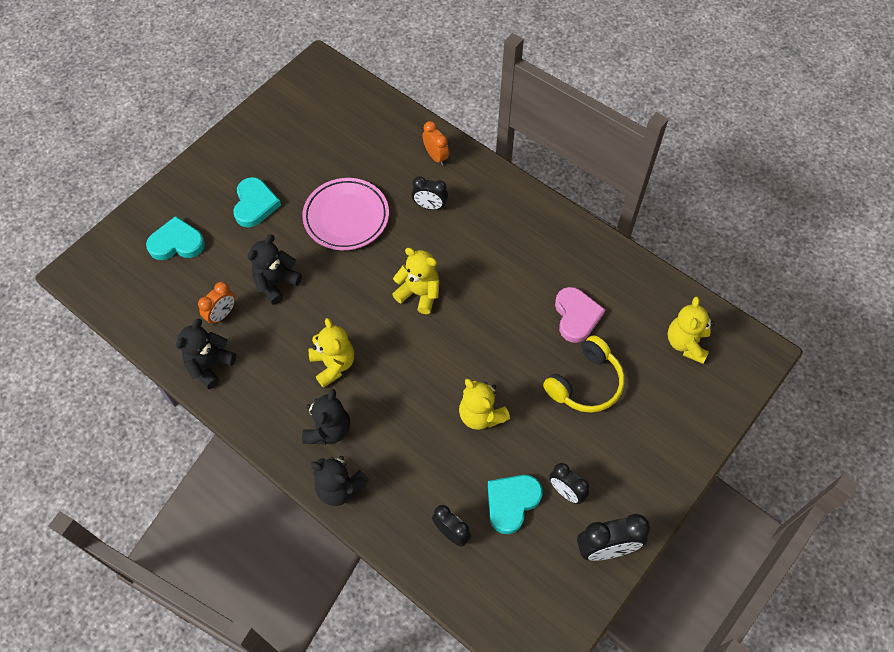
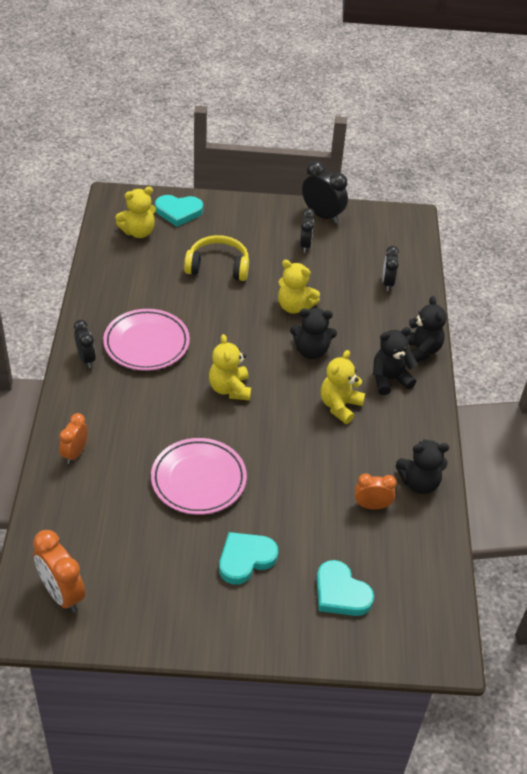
camera: 130 degrees left, 15 degrees down
(276, 283) = (308, 488): black teddy bear -> black teddy bear (311, 351)
(322, 94) = (62, 594): none -> orange clock
(430, 206) = (136, 427): black clock -> black clock (86, 359)
(481, 415) = (294, 306): yellow teddy bear -> yellow teddy bear turned 105 degrees clockwise
(512, 502) = (338, 265): turquoise heart -> turquoise heart (178, 212)
(519, 264) = (146, 343): none -> pink plate
(576, 316) = (166, 293): pink heart -> none

